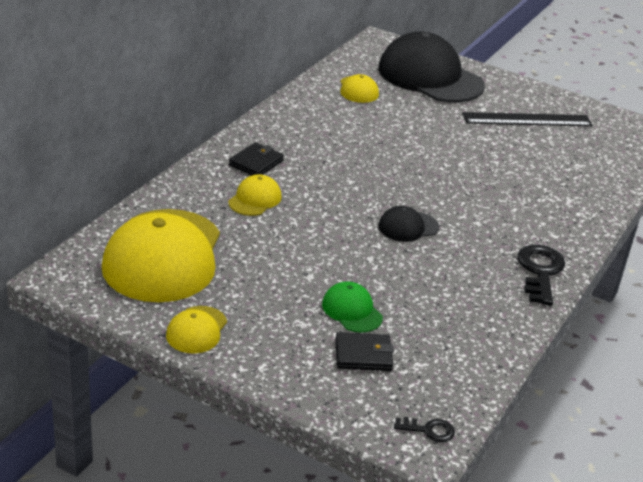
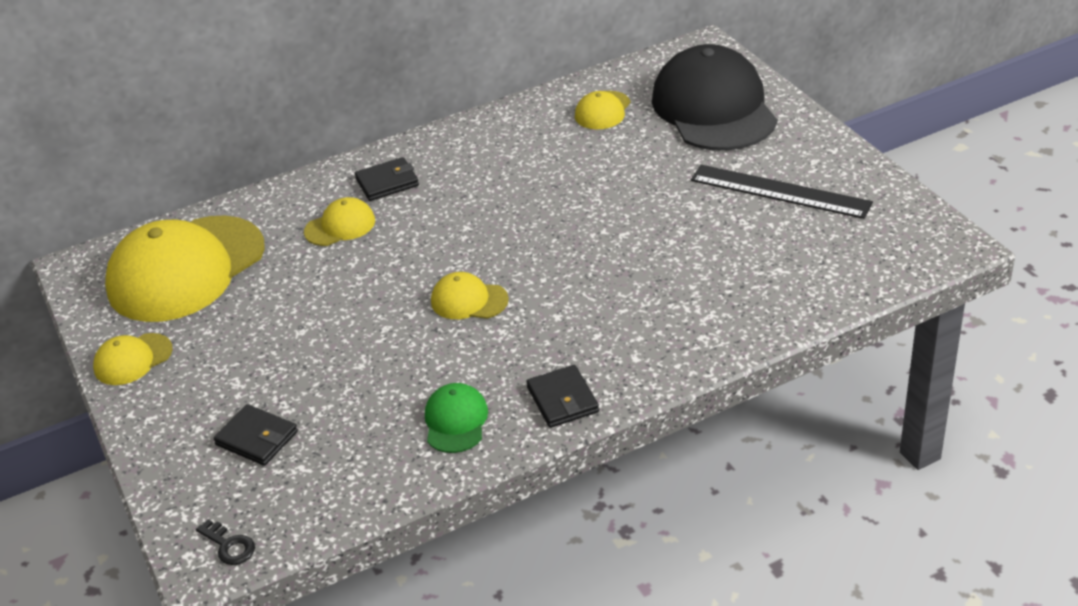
camera: 40 degrees right, 5 degrees up
(352, 311) = (300, 384): green cap -> green cap (456, 421)
(408, 227) = (469, 300): black cap -> yellow cap
(540, 271) = (563, 399): black key -> black wallet

